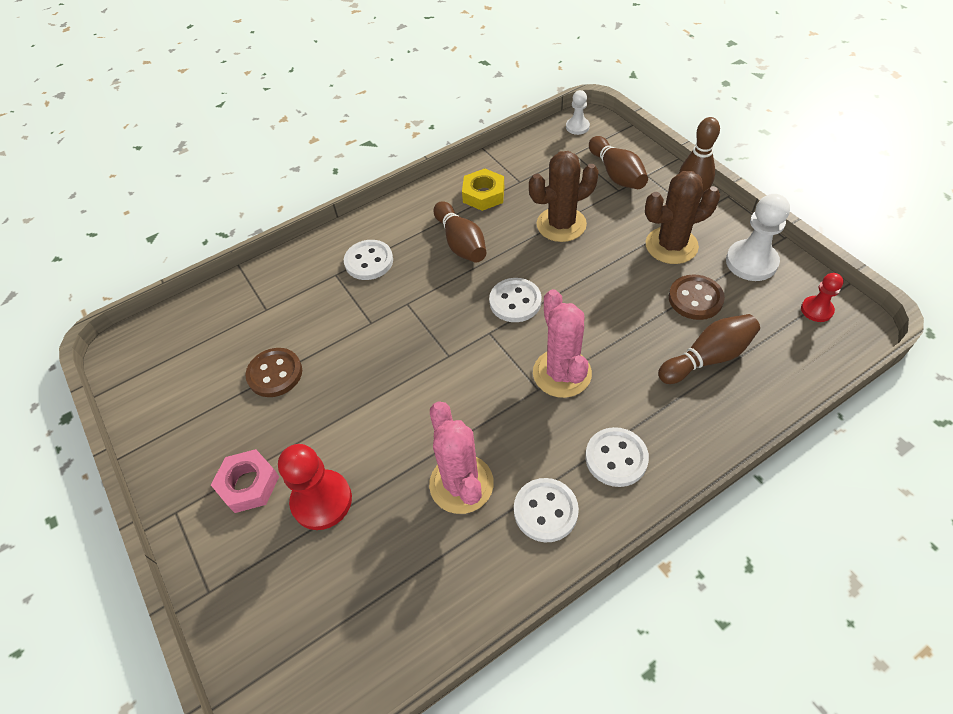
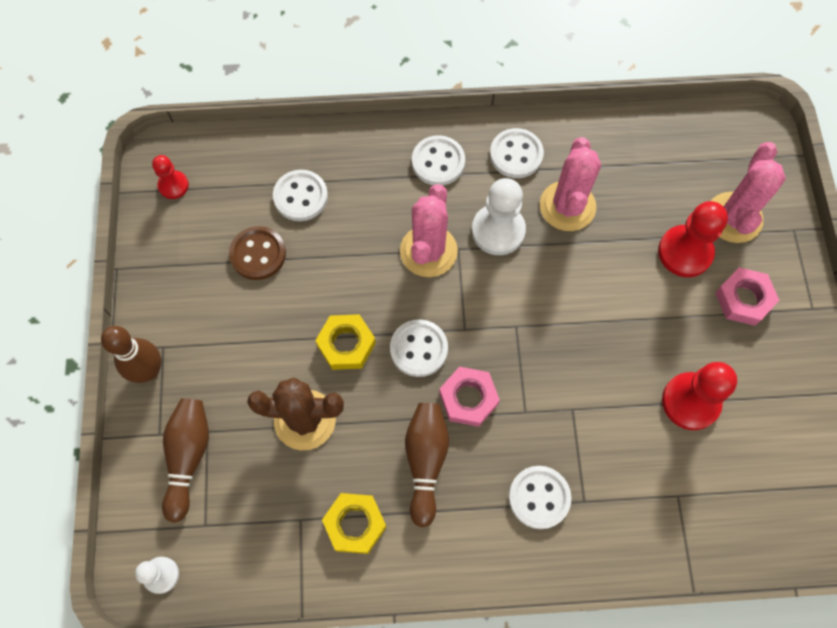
camera: 155 degrees left, 15 degrees up
(275, 374) = (690, 402): brown button -> red pawn
(280, 569) = (733, 218): none -> pink cactus
(455, 290) = (468, 399): none -> pink nut
(571, 277) = (346, 344): none -> yellow nut
(671, 245) = (223, 323): brown cactus -> none
(707, 358) = (300, 197): brown bowling pin -> white button
(751, 262) = (173, 261): white pawn -> white pawn (498, 231)

